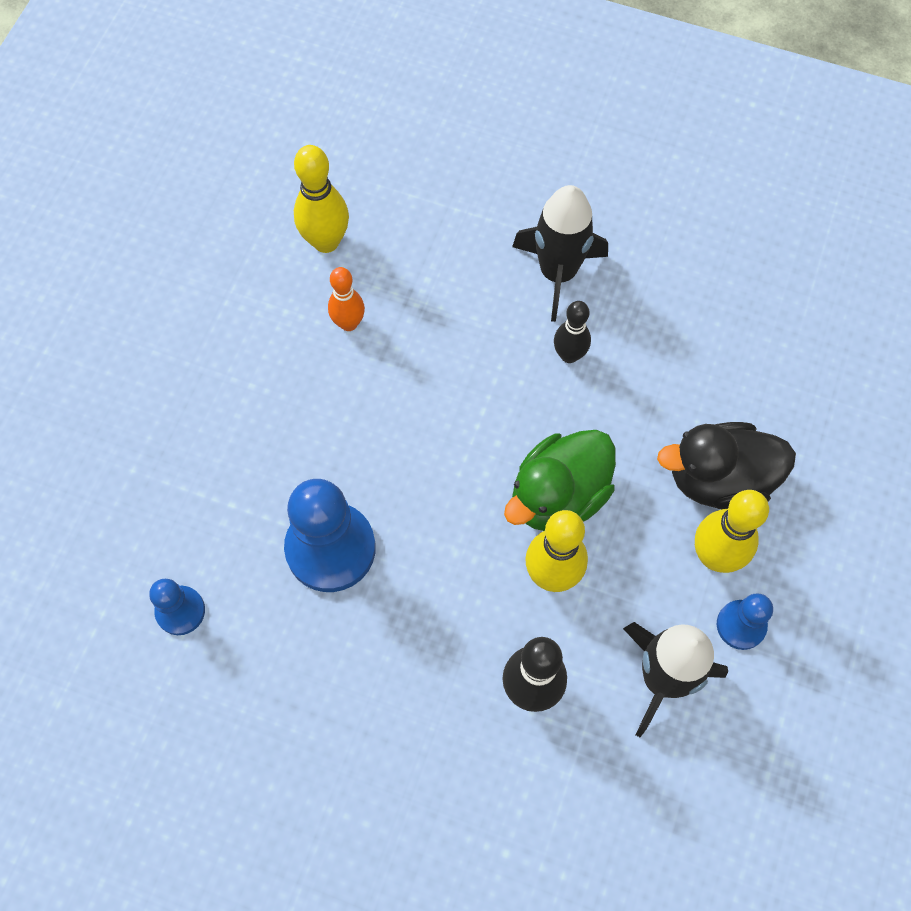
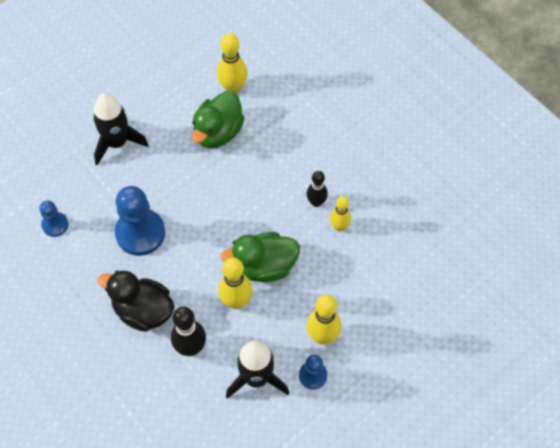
camera: 30 degrees right, 5 degrees down
(349, 323) = (218, 132): orange bowling pin -> green duck
(557, 273) = (338, 159): black rocket -> black rocket (117, 143)
(627, 374) = (339, 226): none -> yellow bowling pin
(719, 479) = (350, 301): black duck -> black duck (143, 311)

